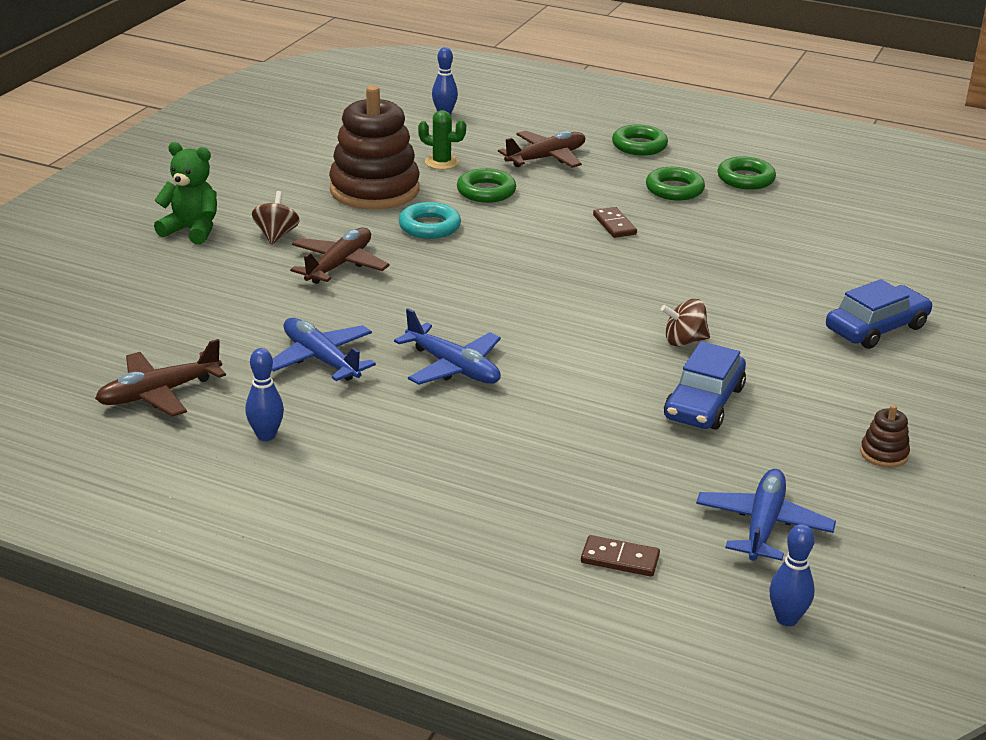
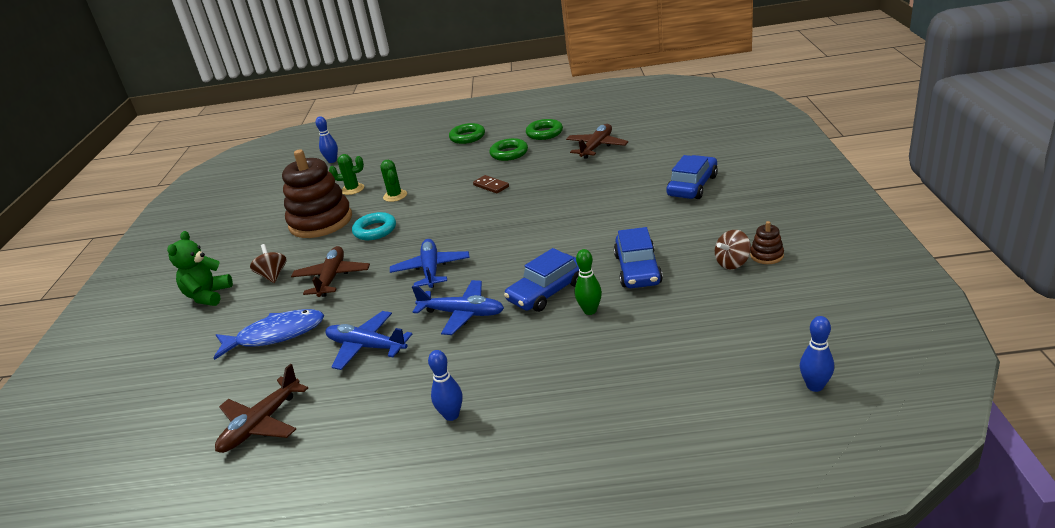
camera: 20 degrees left, 0 degrees up
(192, 230) = (208, 296): green teddy bear -> green teddy bear turned 75 degrees counterclockwise
(234, 305) = (276, 335): none -> blue fish
(266, 435) = (366, 419): blue bowling pin -> blue bowling pin (451, 415)
(486, 191) = (395, 196): green ring -> green cactus
(546, 158) = (417, 163): brown plane -> brown plane (596, 147)
(572, 383) = (547, 291): none -> blue car
(602, 426) = (590, 310): none -> green bowling pin
(620, 559) = (679, 395): brown domino -> none
(684, 341) = (592, 237): brown spinning top -> brown spinning top (732, 263)
(763, 525) = (742, 330): blue plane -> blue plane (431, 269)

